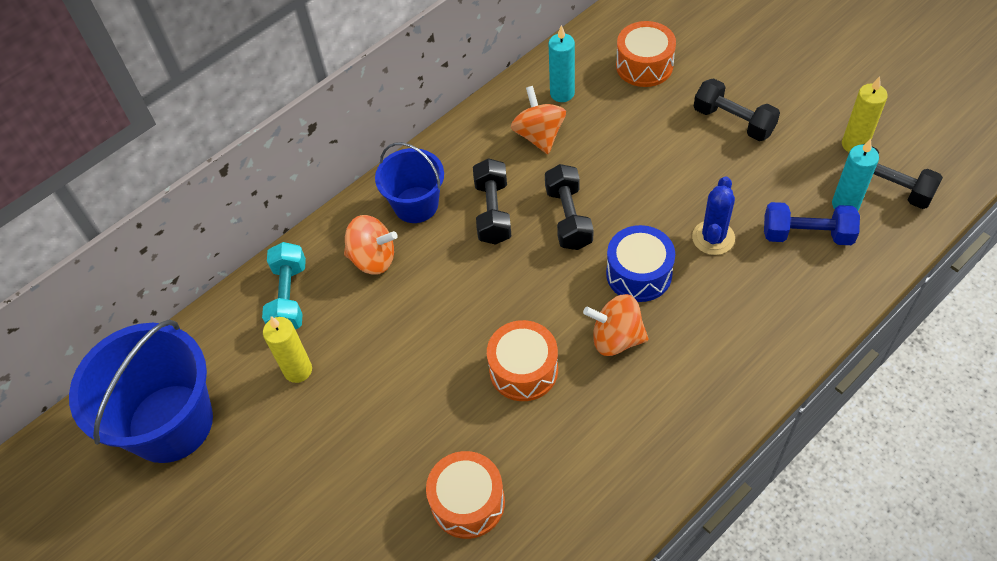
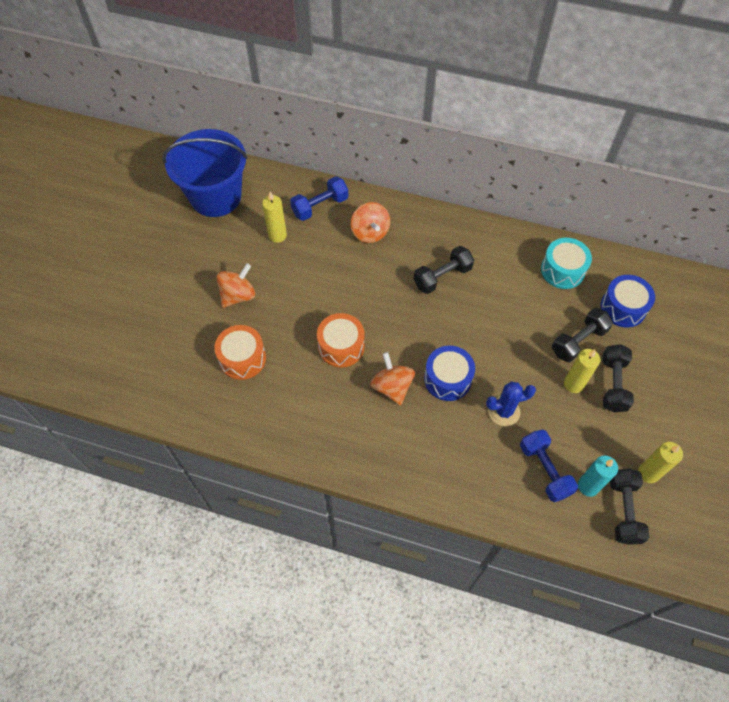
camera: 55 degrees right, 5 degrees up
(289, 297) = (320, 206): turquoise dumbbell -> blue dumbbell
(416, 205) = (421, 234): blue bucket -> none
(539, 135) = (518, 273): orange spinning top -> orange spinning top (238, 295)
(562, 93) = (562, 270): turquoise candle -> turquoise drum
(568, 217) = (465, 320): black dumbbell -> black dumbbell (578, 341)
(644, 65) = (623, 307): orange drum -> blue drum
(714, 156) = (573, 384): none -> yellow candle

